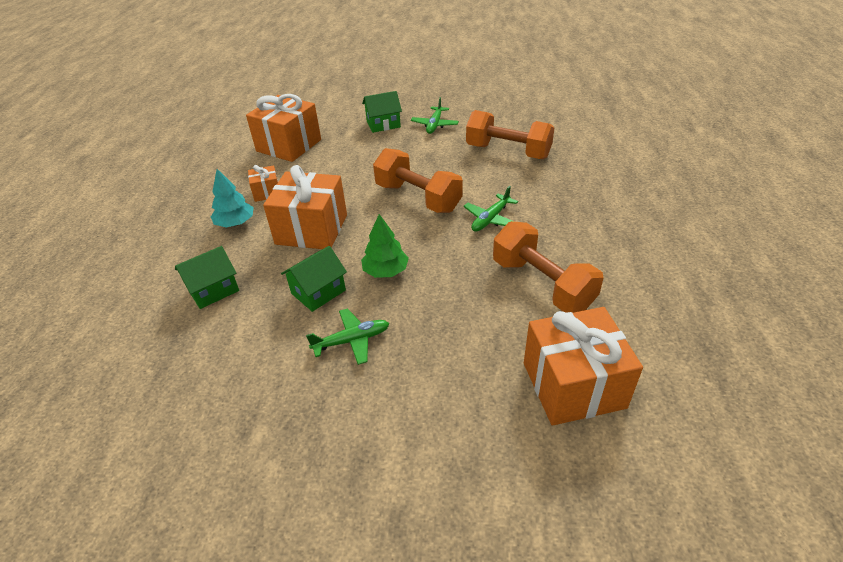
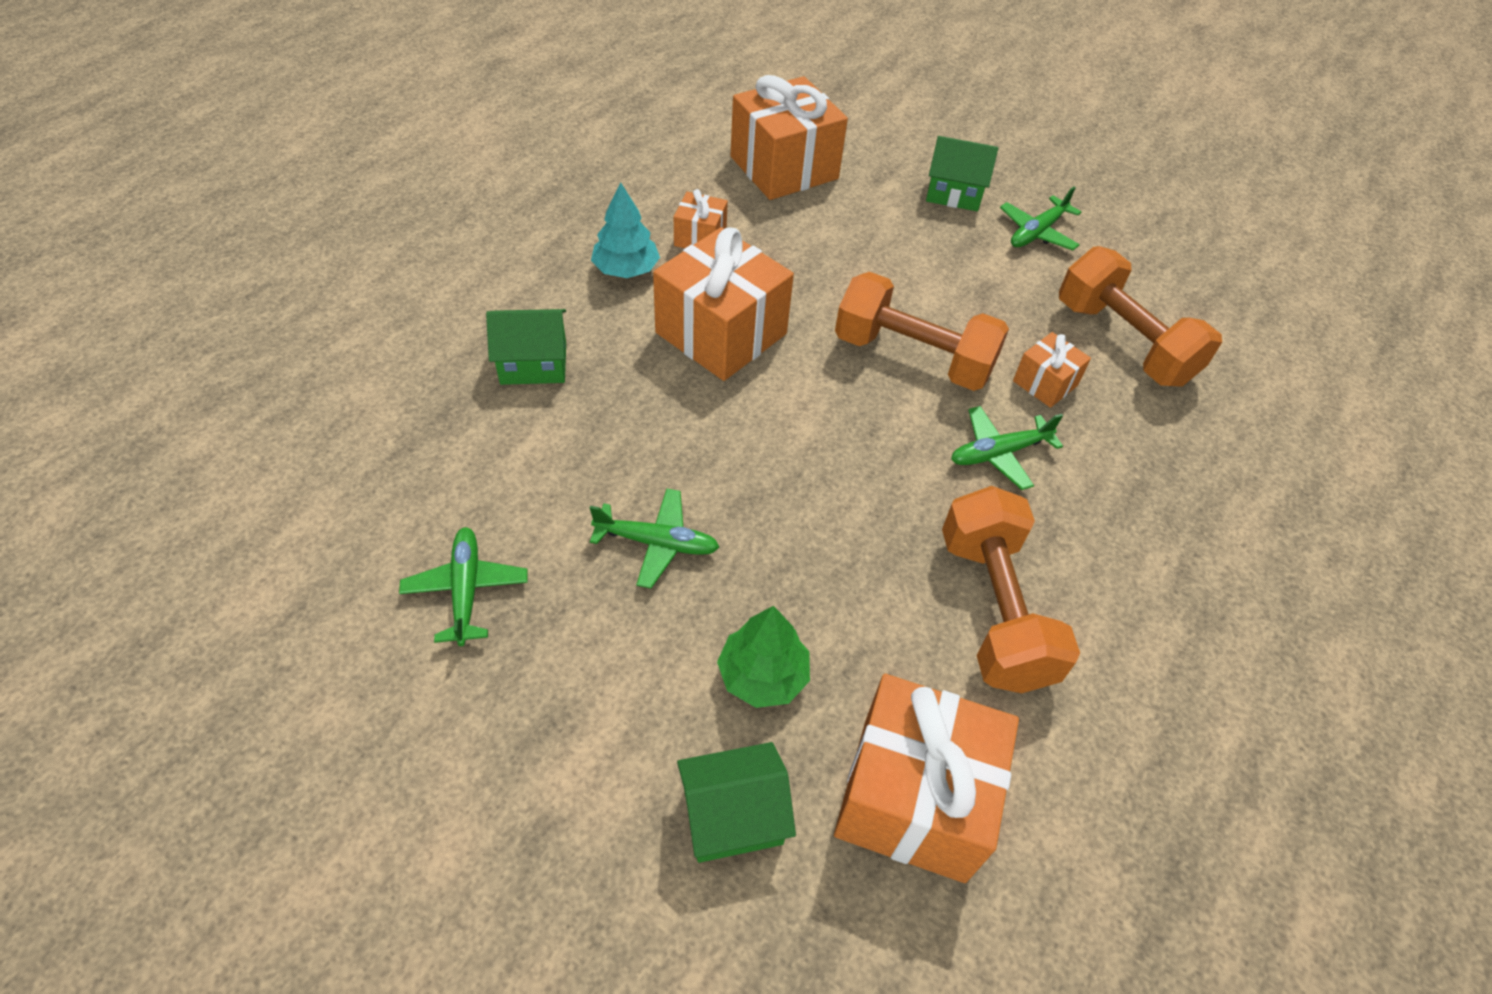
camera: 25 degrees right, 10 degrees up
(256, 421) = (466, 589): none -> green plane
(318, 292) = (663, 441): green house -> green house (733, 816)
(385, 271) = (777, 458): green tree -> green tree (763, 675)
(418, 197) = (913, 356): orange dumbbell -> orange dumbbell turned 45 degrees counterclockwise
(487, 182) = (1045, 383): none -> orange gift

